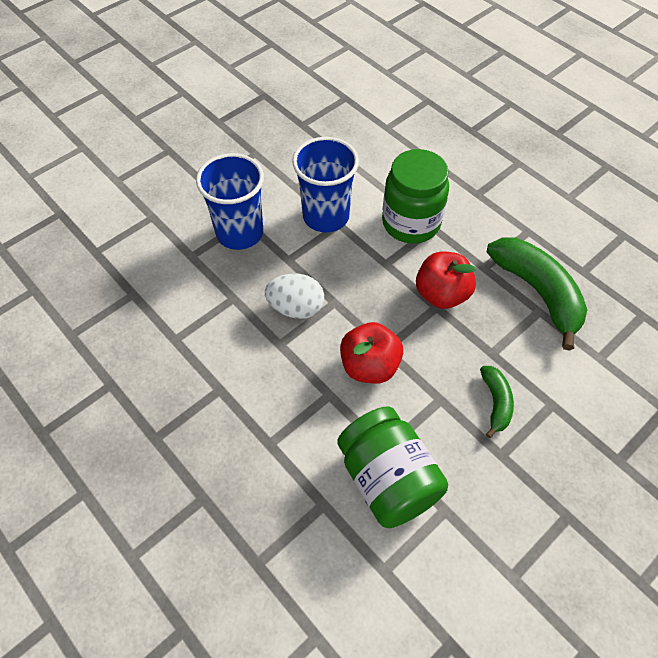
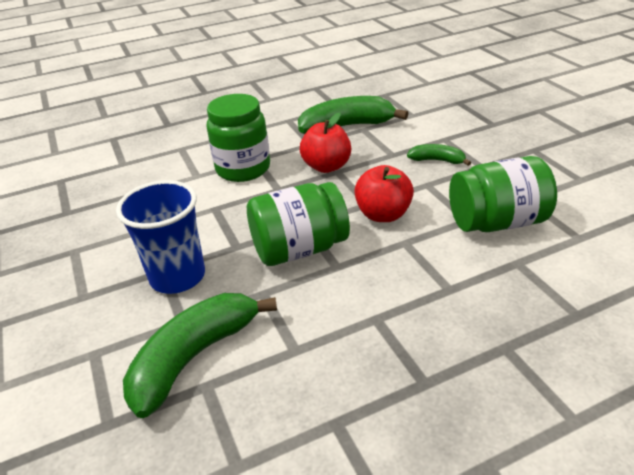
camera: 70 degrees left, 20 degrees down
(157, 276) = (194, 357): none -> green banana
(296, 308) = (299, 249): white egg -> green jar
(326, 216) = (200, 214): blue cup -> none

